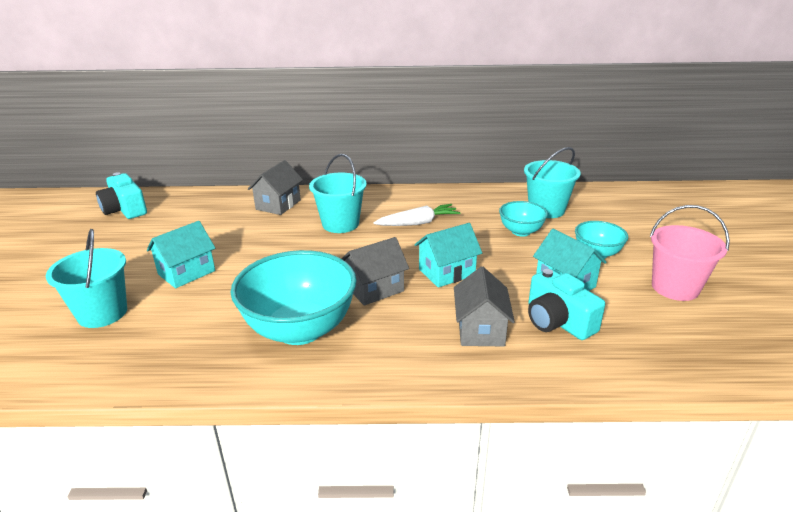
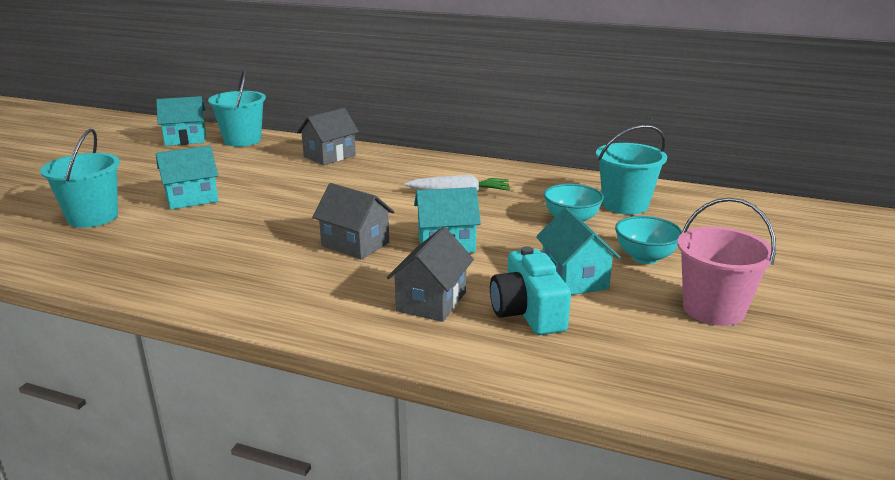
camera: 20 degrees right, 5 degrees down
(125, 209) = (186, 139): turquoise camera -> turquoise house
(300, 329) = (249, 264): turquoise bowl -> none
(340, 224) = (376, 182): turquoise bucket -> turquoise bucket (242, 140)
(374, 289) = (355, 244): grey house -> grey house turned 45 degrees clockwise

